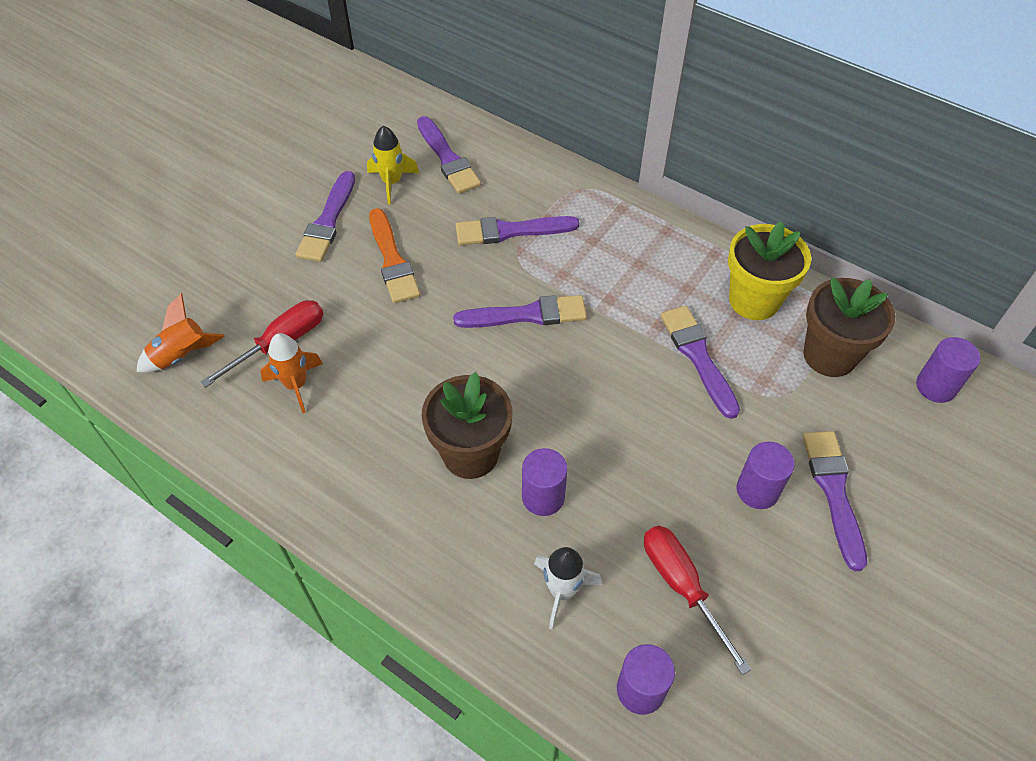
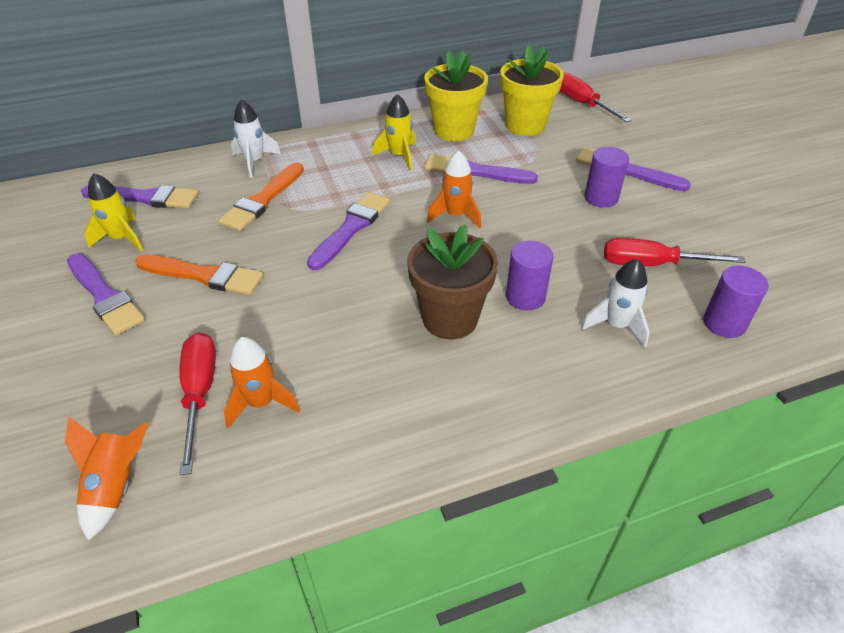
camera: 55 degrees left, 10 degrees down
(510, 231) = (262, 200): purple brush -> orange brush
(556, 189) = (255, 161): none -> white rocket
(613, 380) = (455, 215): none -> orange rocket
(665, 283) = (399, 156): none -> yellow rocket
(829, 355) = (525, 125): brown flower pot -> yellow flower pot
(936, 386) = (582, 103): purple cylinder -> red screwdriver

